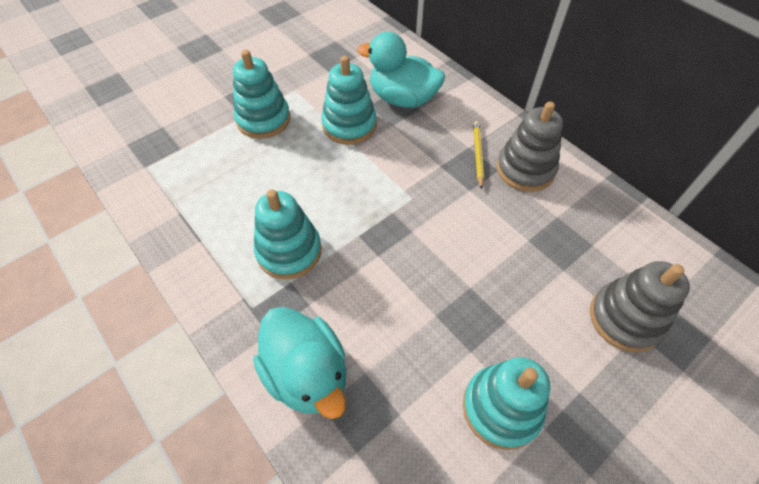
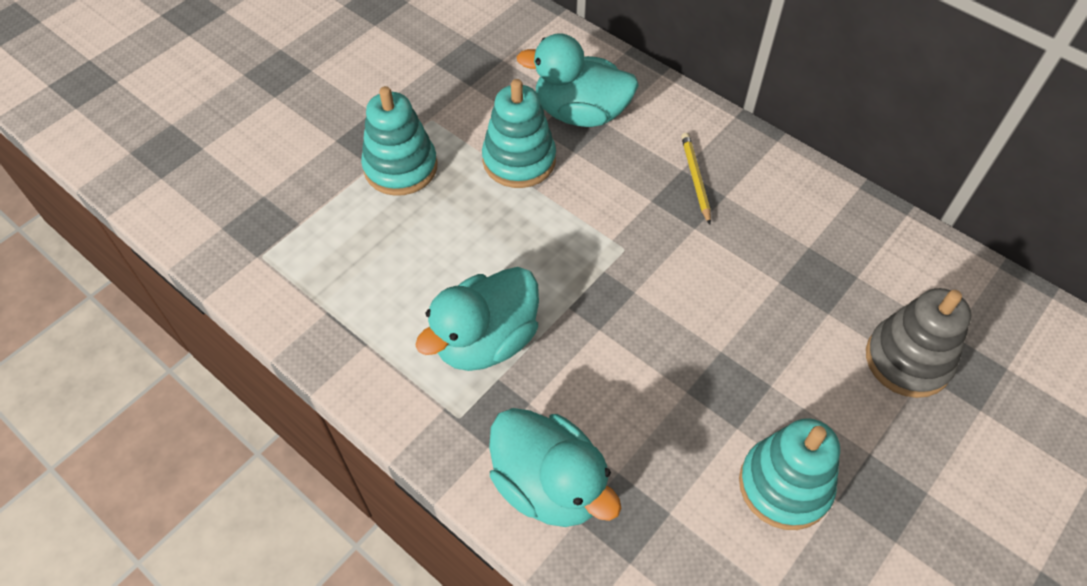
camera: 10 degrees left, 0 degrees up
(289, 251) = (486, 340): turquoise stacking toy -> turquoise duck
(525, 169) = (759, 190): grey stacking toy -> none

